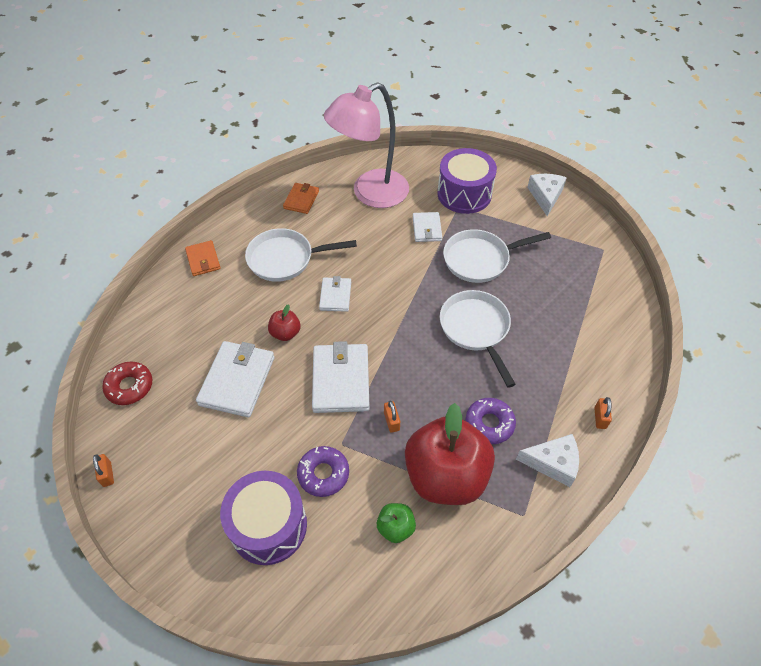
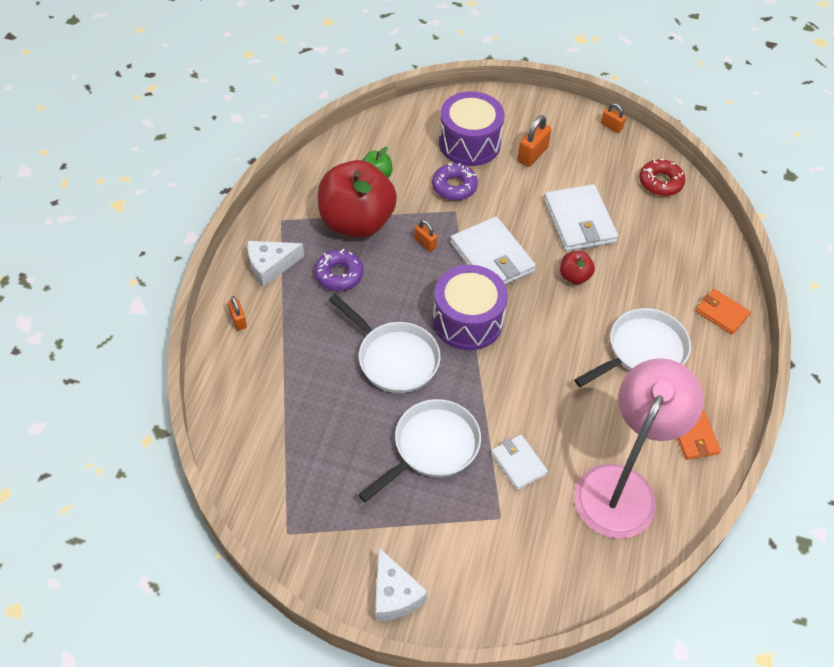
camera: 150 degrees right, 0 degrees up
(216, 477) = (532, 155): none -> orange padlock
(335, 296) = (558, 333): white wallet -> none
(464, 194) = (505, 545): purple drum -> purple drum (467, 320)

